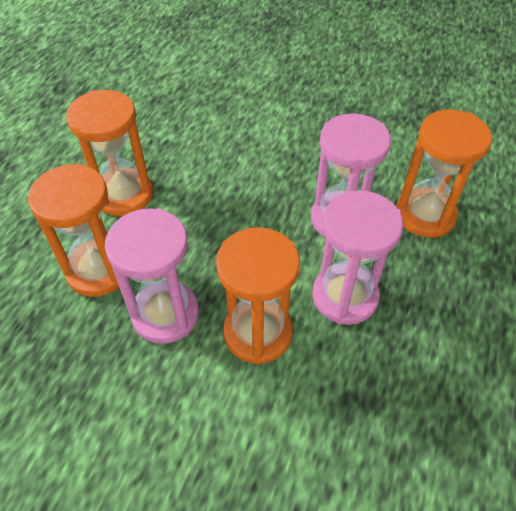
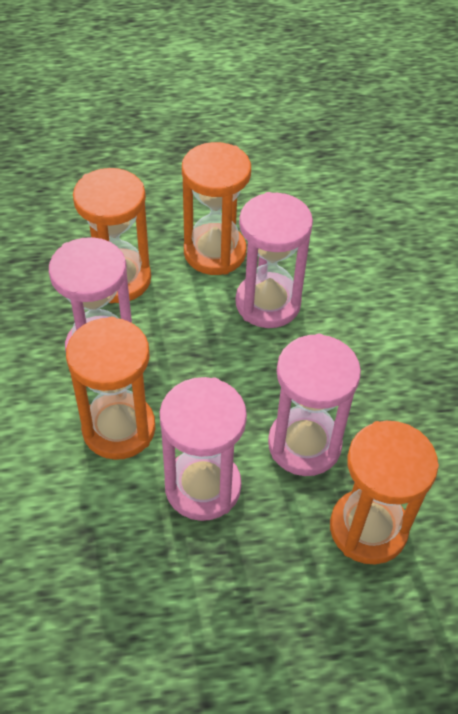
camera: 60 degrees right, 0 degrees up
(200, 185) = (268, 303): none -> pink hourglass

